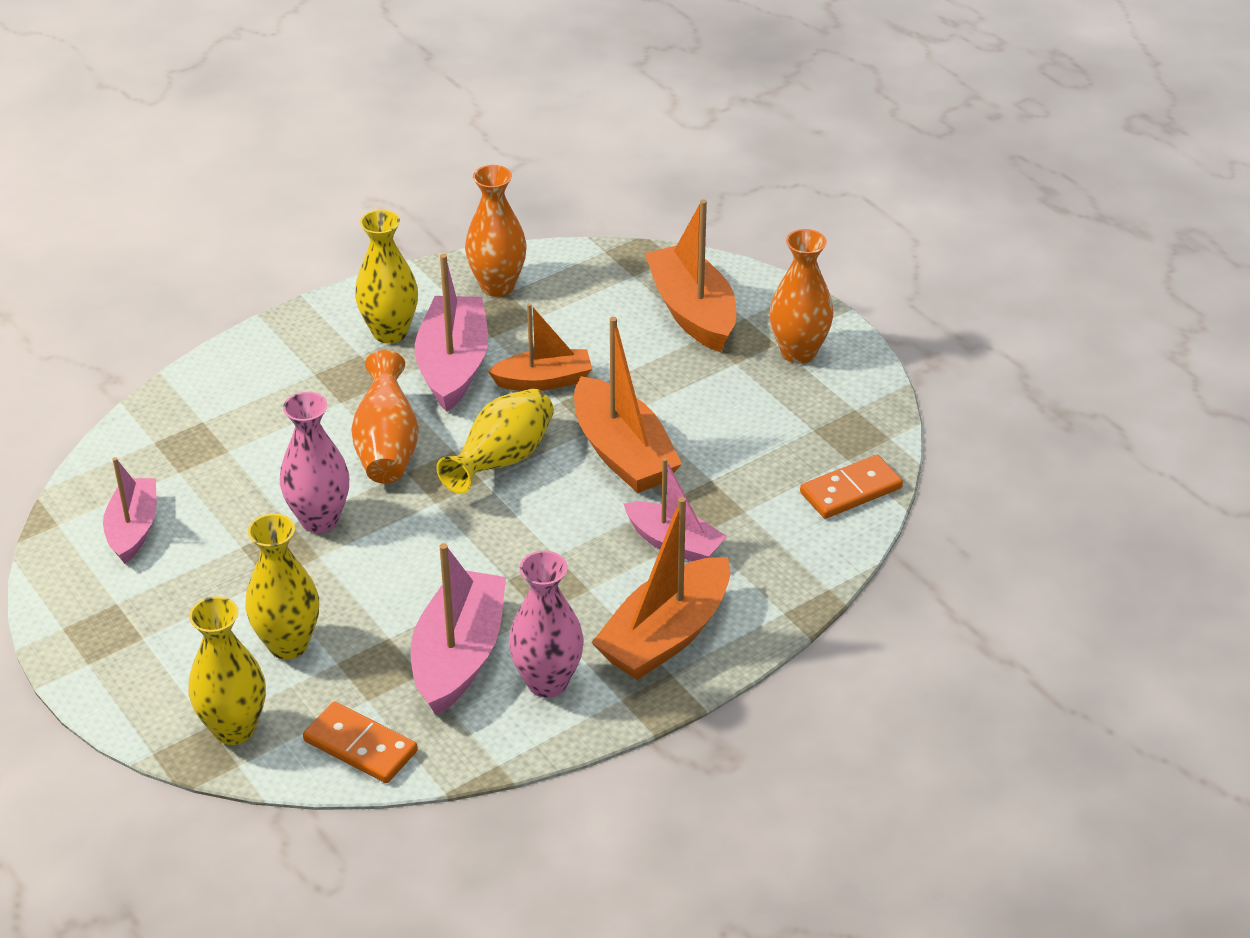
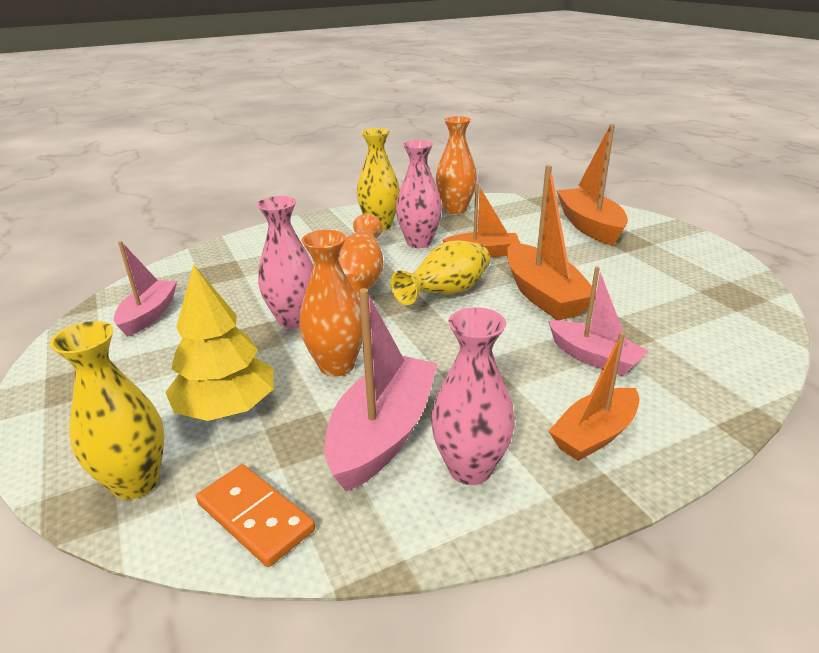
camera: 10 degrees right, 10 degrees down
(288, 644) = (226, 408): yellow vase -> yellow tree
(453, 366) = (419, 242): pink boat -> pink vase
(665, 636) = (594, 434): orange boat -> orange boat, size x0.65
(798, 352) = (673, 248): orange vase -> orange vase (337, 366)
(851, 491) = (748, 331): orange domino -> none

